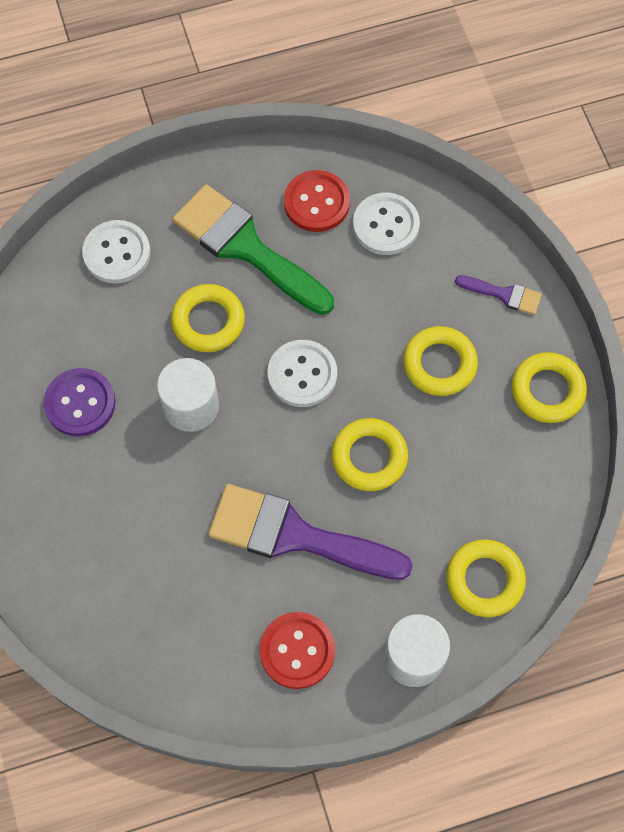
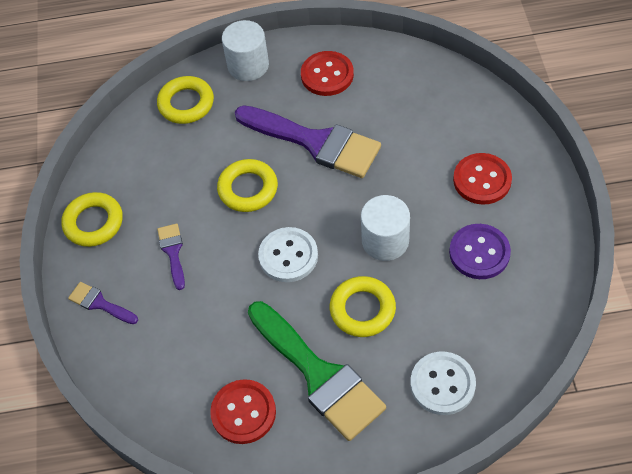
camera: 165 degrees left, 10 degrees down
(77, 501) = (482, 180): none -> red button
(385, 225) = (184, 381): white button -> none
(439, 364) = (173, 252): yellow ring -> purple brush

